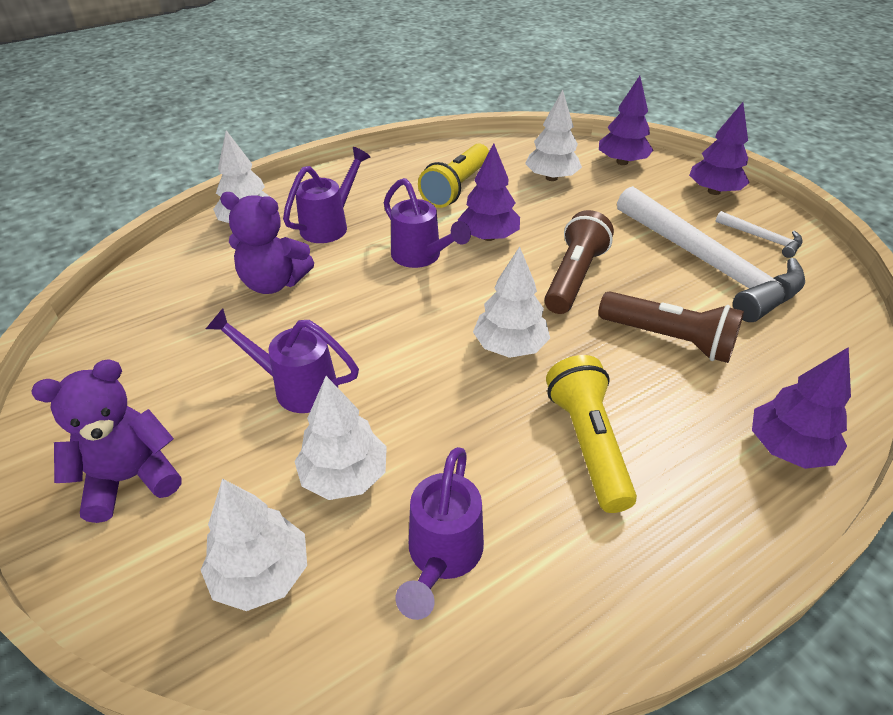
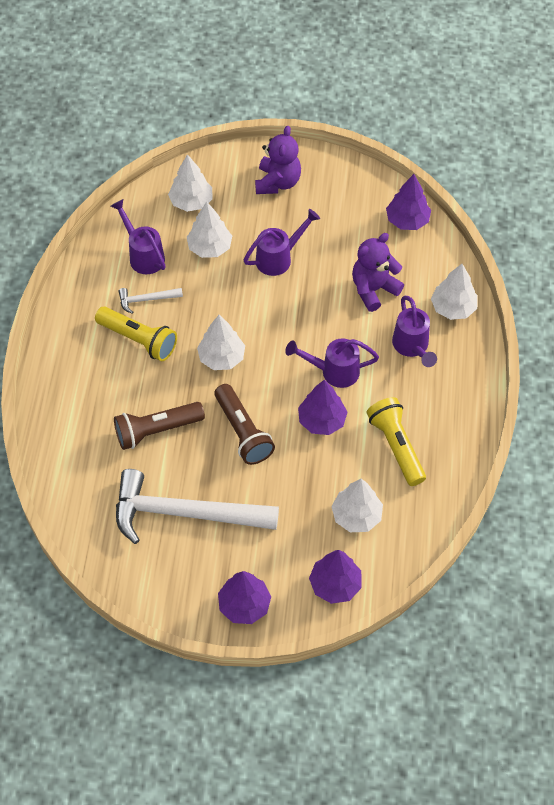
camera: 130 degrees right, 15 degrees up
(762, 238) = (174, 573): white hammer -> white hammer (146, 300)
(788, 448) = (59, 410): purple tree -> purple tree (407, 220)

